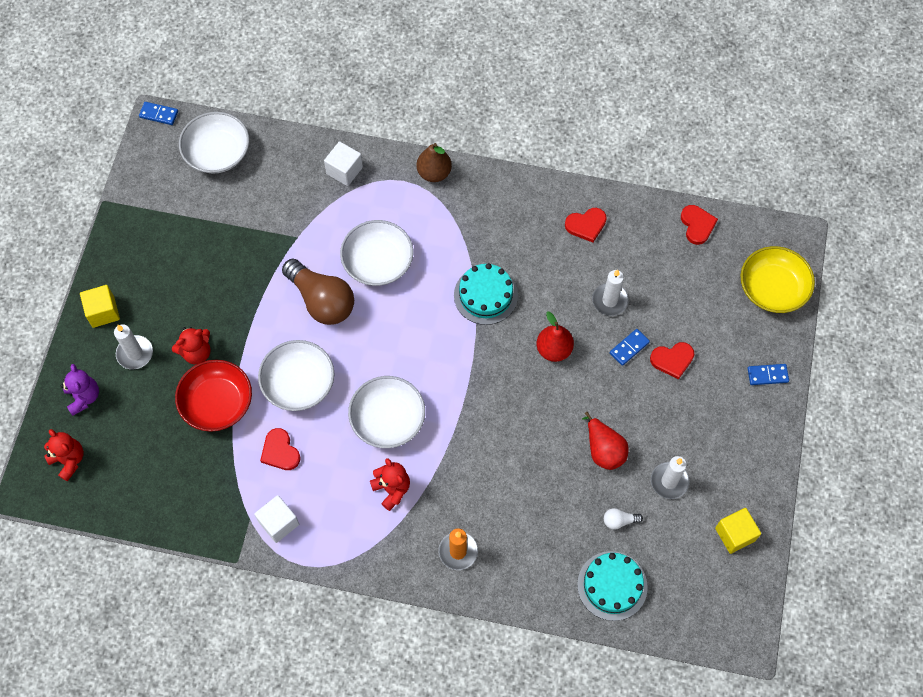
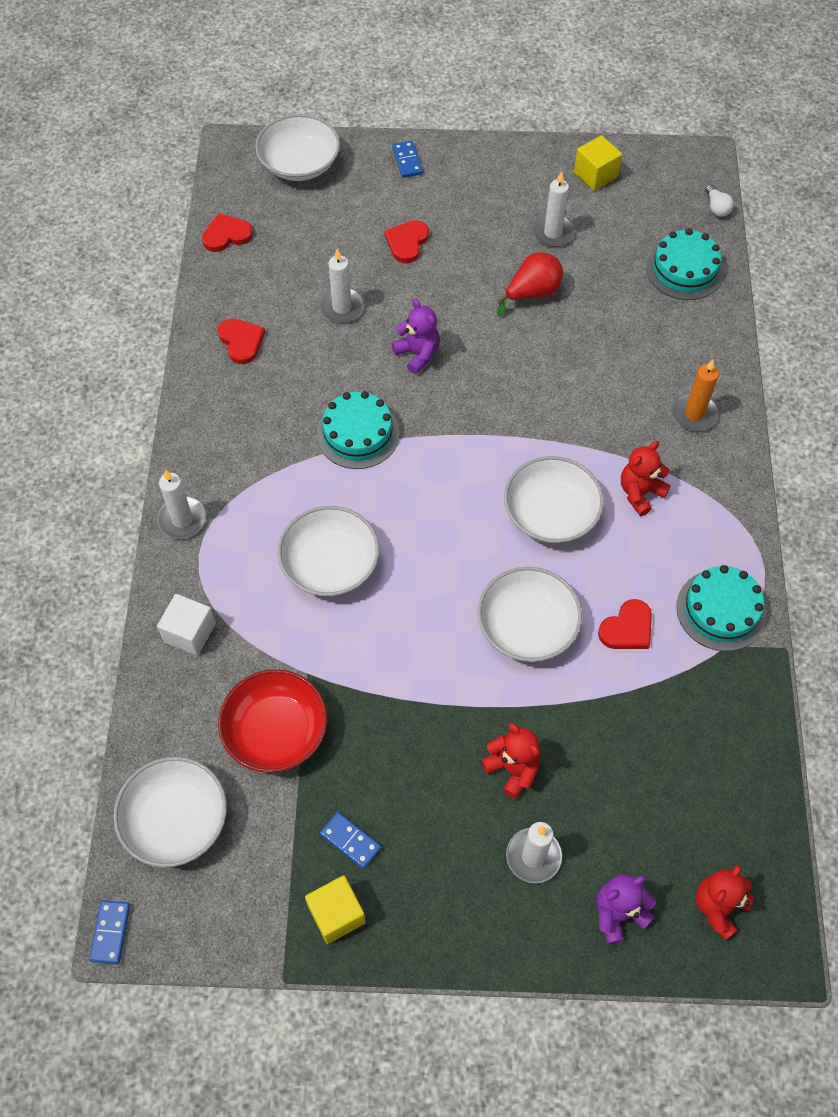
camera: 100 degrees left, 5 degrees down
(103, 312) = (477, 923): yellow cube -> yellow cube (336, 914)
(217, 403) = (580, 723): red bowl -> red bowl (276, 731)
(279, 523) = (721, 610): white cube -> turquoise cake
(321, 300) = (400, 622): brown light bulb -> none
(434, 173) = (182, 519): brown pear -> white candle
(554, 349) = (418, 354): red pear -> purple teddy bear
(619, 521) = (611, 271): white light bulb -> white light bulb (716, 207)
(629, 348) = (400, 283): blue domino -> blue domino (350, 841)
(672, 360) = (407, 242): red heart -> red heart turned 135 degrees counterclockwise
(772, 288) = (299, 163): yellow bowl -> white bowl

